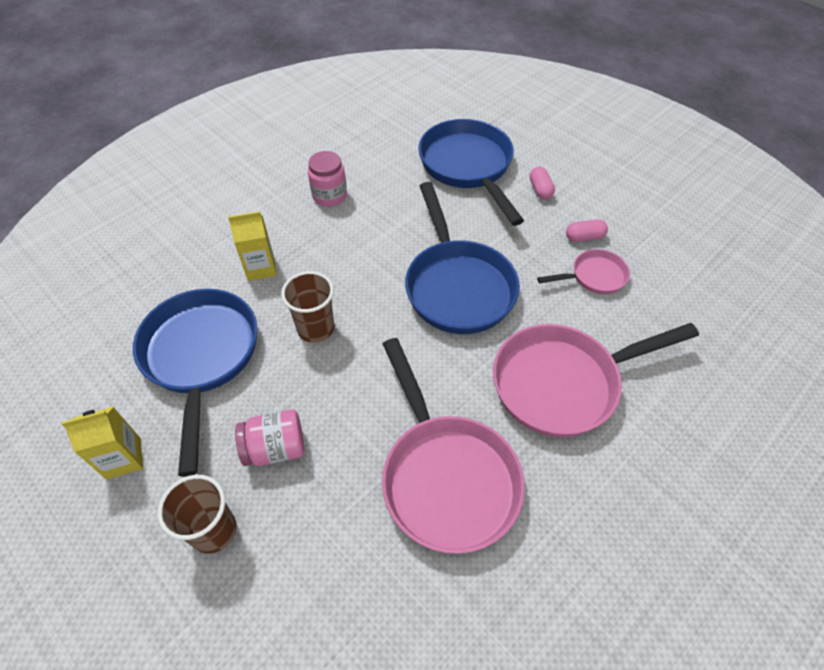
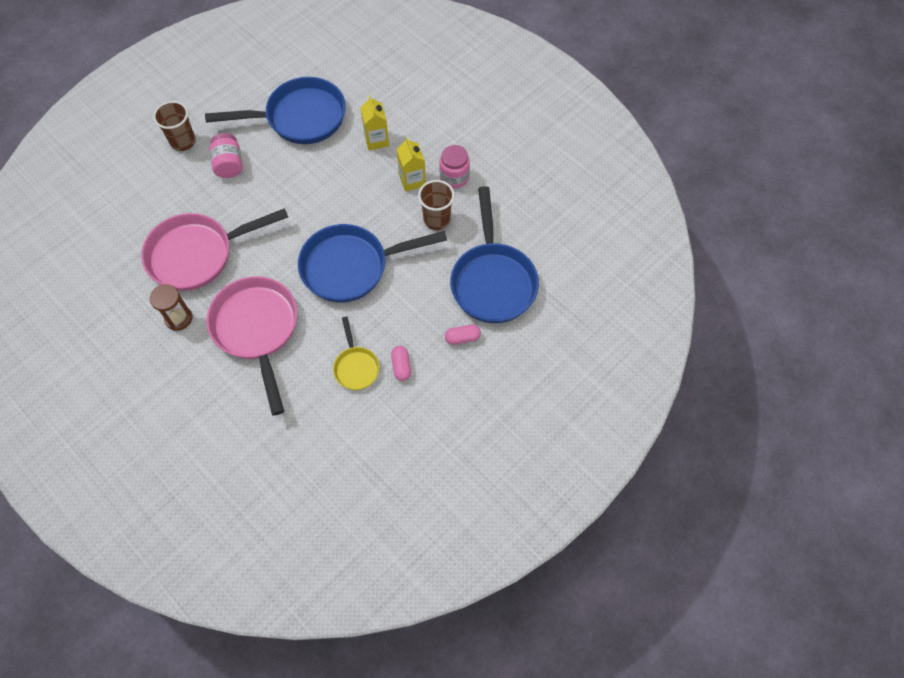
camera: 90 degrees right, 10 degrees up
(123, 458) = (233, 93): yellow carton -> yellow carton (412, 180)
(316, 328) = (318, 178): brown cup -> brown cup (437, 219)
(468, 167) = (492, 281): blue pan -> blue pan turned 105 degrees clockwise
(561, 491) = (178, 318): none -> brown hourglass
(594, 277) = (356, 367): pink pan -> yellow pan

